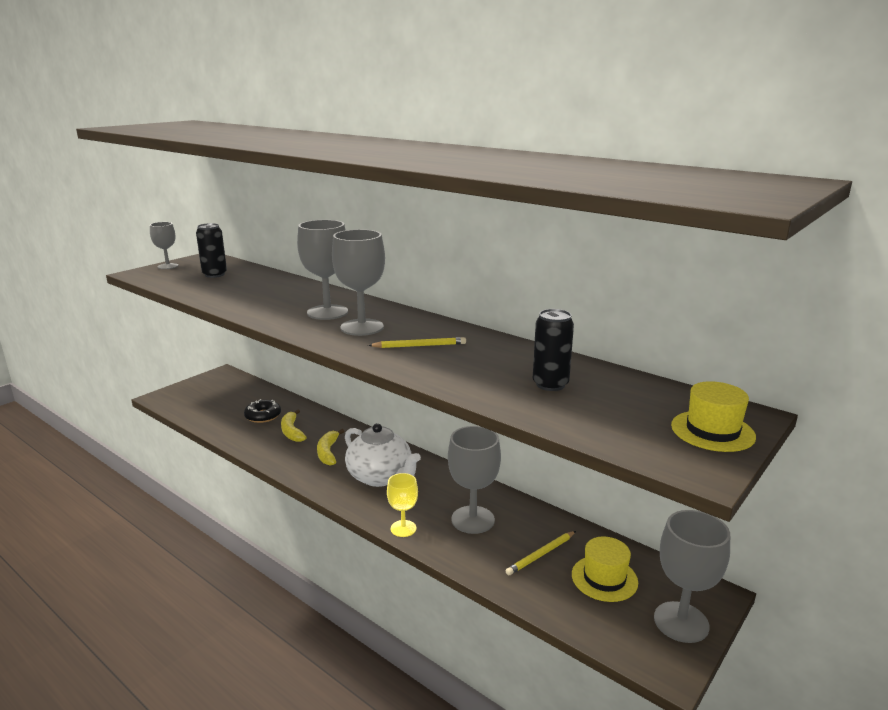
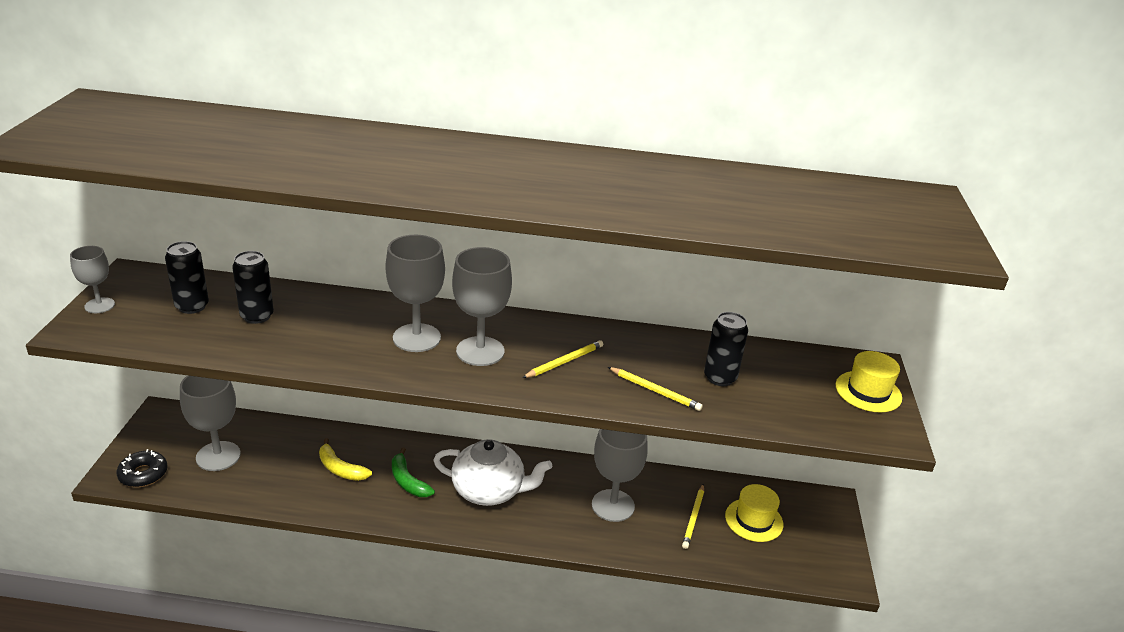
camera: 35 degrees left, 10 degrees up
(243, 285) = (257, 316): none -> black can
(263, 416) = (283, 459): black donut -> black donut (143, 474)
(328, 452) = (408, 481): yellow banana -> green banana
(403, 528) = (562, 540): yellow goblet -> none
(473, 378) = (655, 391): none -> yellow pencil
(681, 622) = (828, 535): grey goblet -> grey goblet (218, 456)

